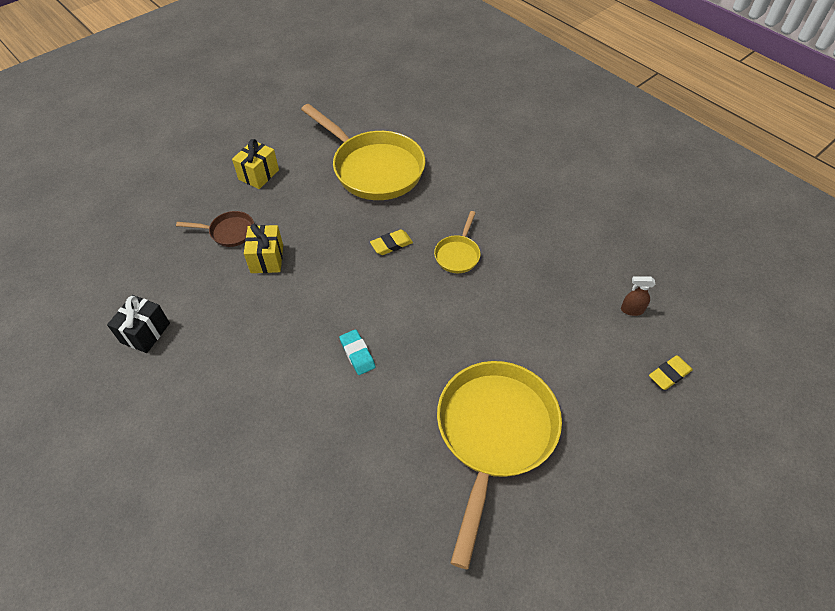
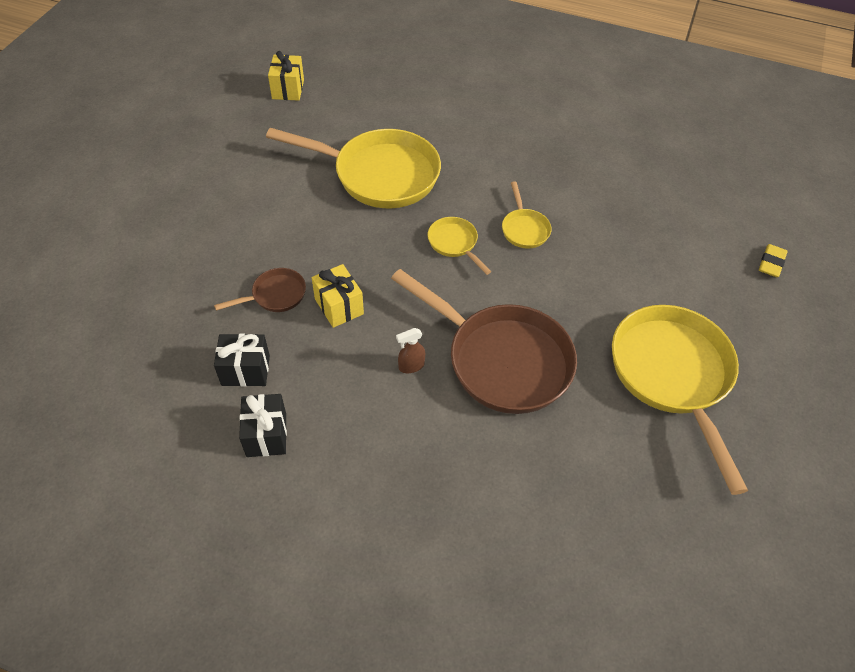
camera: 30 degrees left, 0 degrees up
(168, 279) = (245, 370): none -> black gift
(259, 175) = (260, 224): yellow gift -> yellow gift (288, 89)
(357, 354) = (501, 360): turquoise eraser -> brown pan
(391, 244) = (454, 243): yellow eraser -> yellow pan
(631, 310) = (706, 220): brown spray bottle -> brown spray bottle (411, 366)

